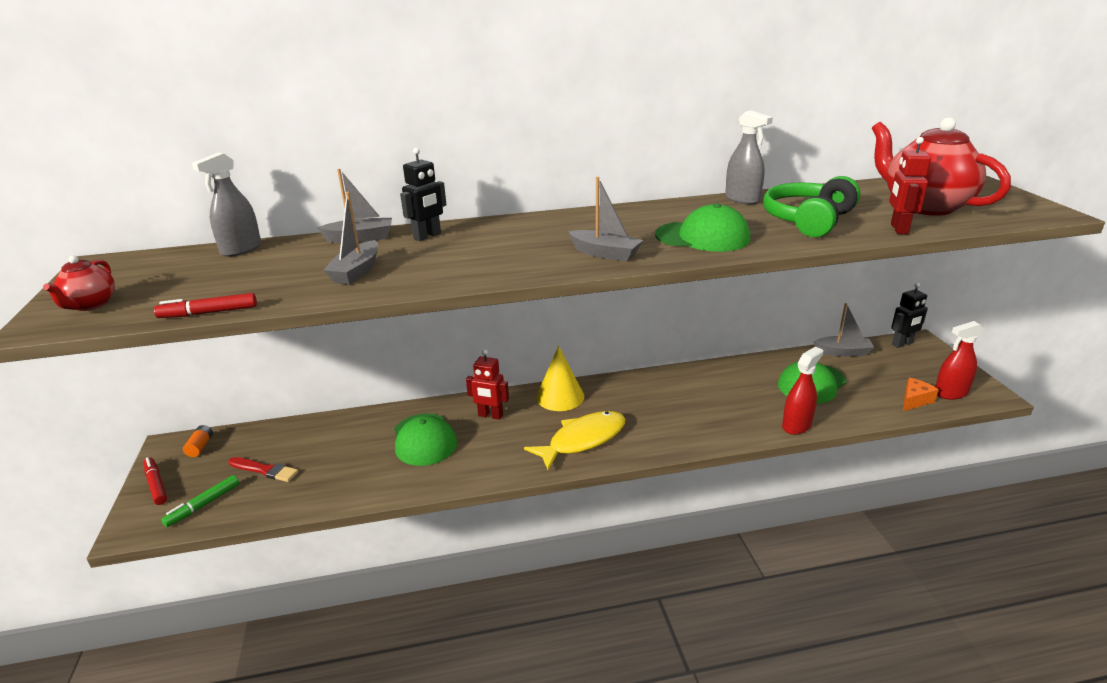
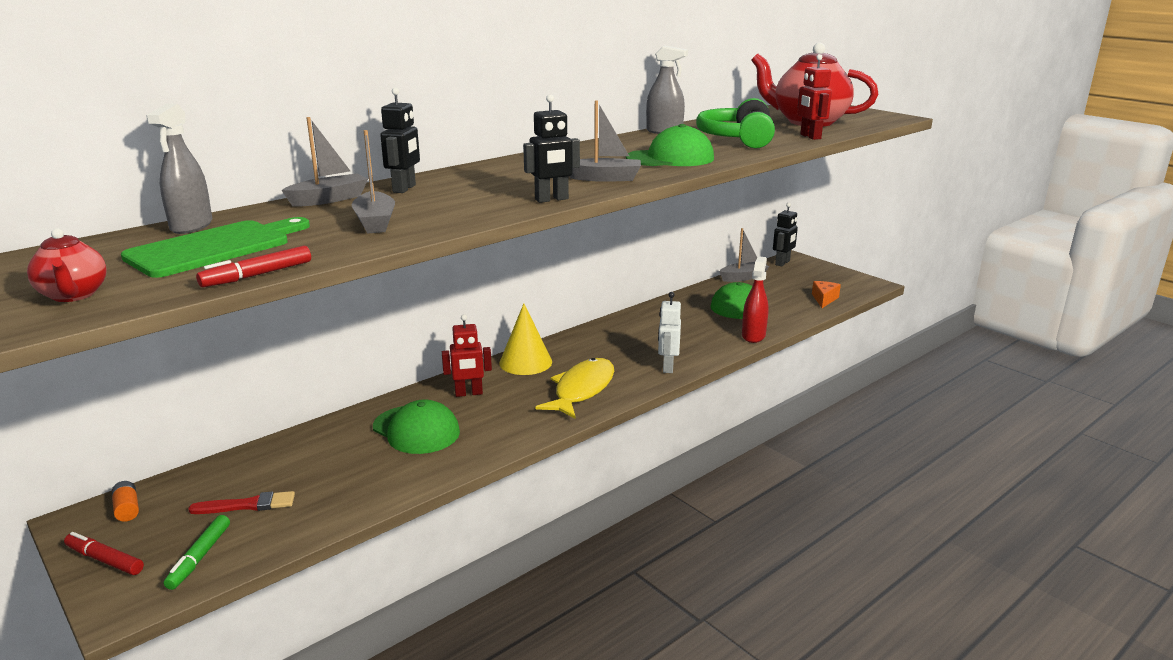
camera: 30 degrees left, 5 degrees down
(224, 276) = (215, 248): none -> green cutting board
(524, 272) = (552, 199): none -> black robot
(679, 438) = (667, 367): none -> white robot
(950, 393) = (844, 289): red spray bottle -> none

